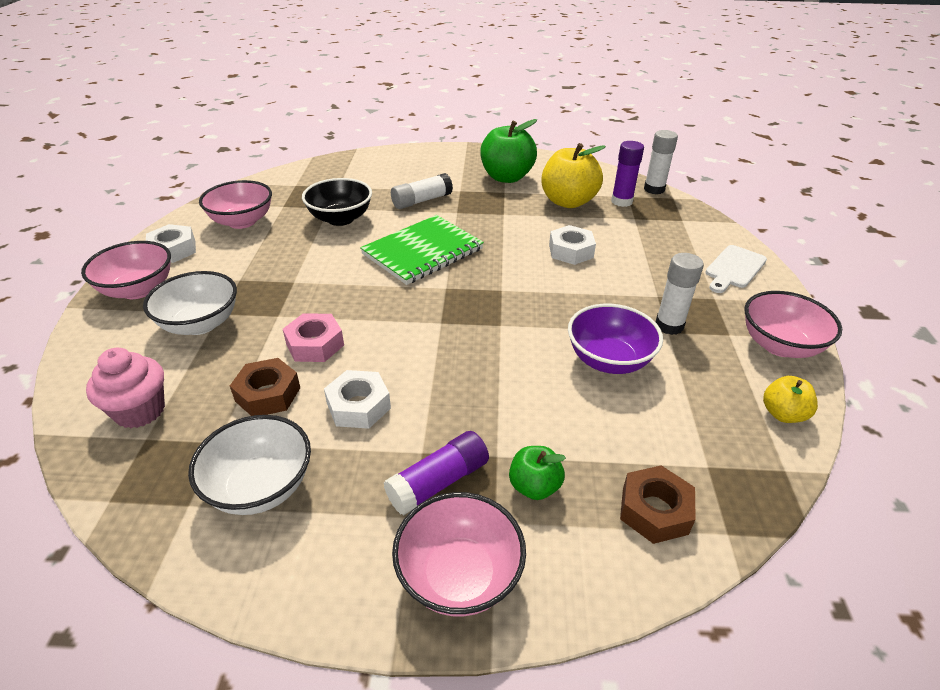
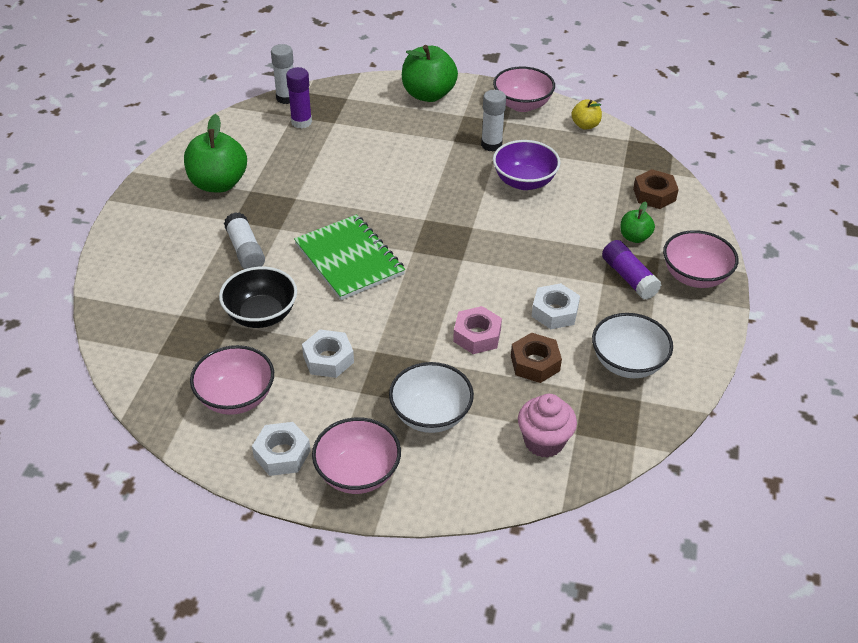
camera: 80 degrees left, 5 degrees up
(568, 202) = (288, 153): yellow apple -> none
(571, 251) = (377, 170): white nut -> white nut (328, 359)
(734, 269) = (428, 94): white cutting board -> green apple

